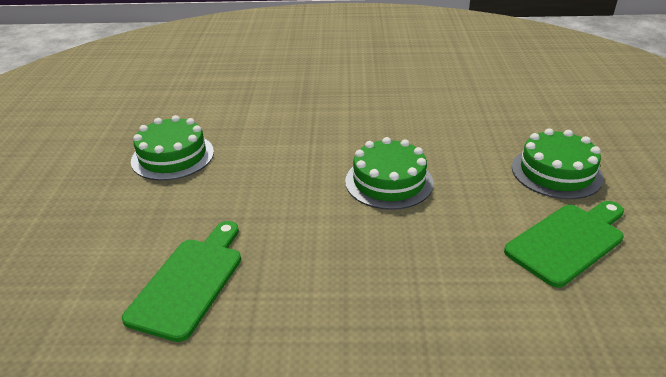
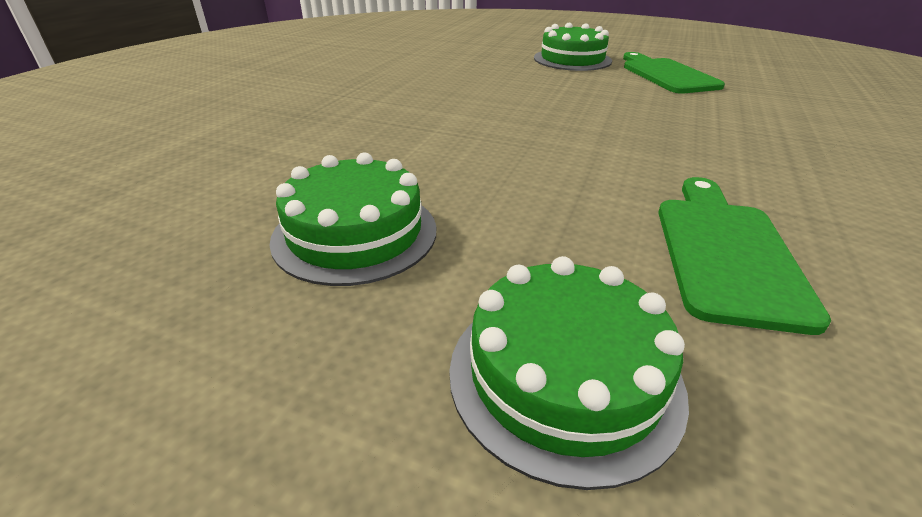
camera: 70 degrees left, 0 degrees up
(189, 282) = (725, 252): green cutting board -> green cutting board turned 60 degrees clockwise
(389, 182) = (548, 109): green cake -> green cake (564, 376)

